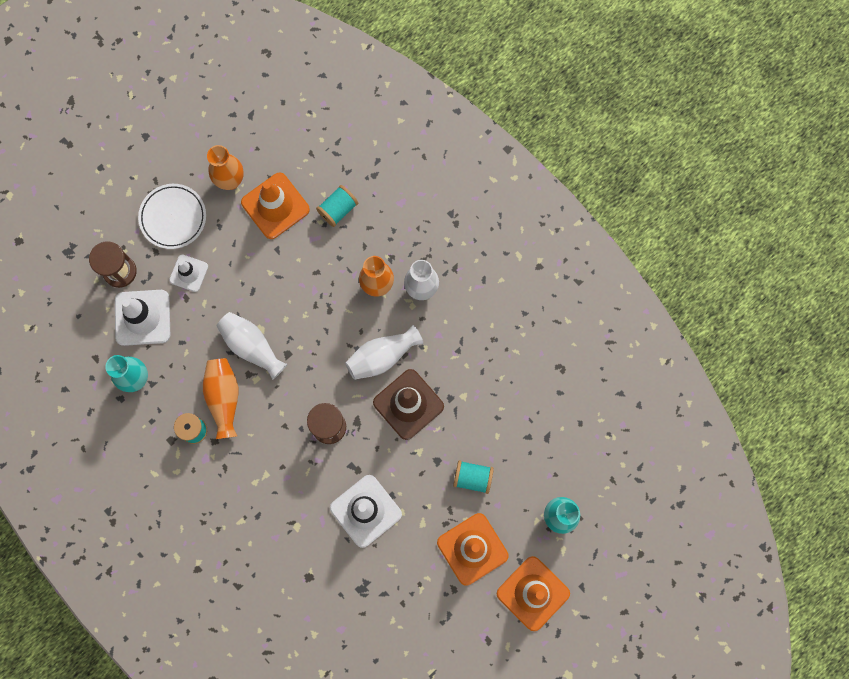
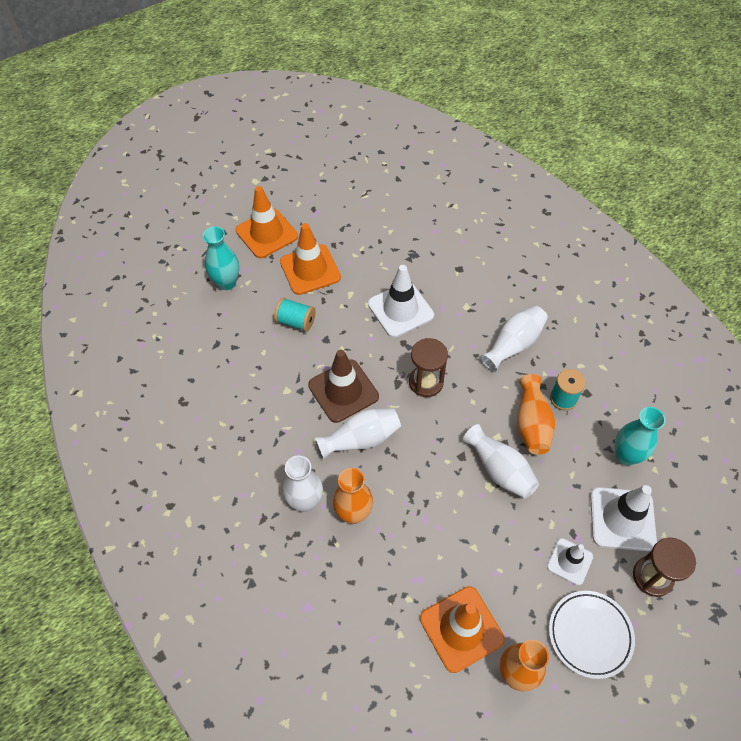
camera: 170 degrees left, 20 degrees down
(245, 485) = (513, 345): none -> white vase
(338, 209) = (385, 611): turquoise spool -> none

